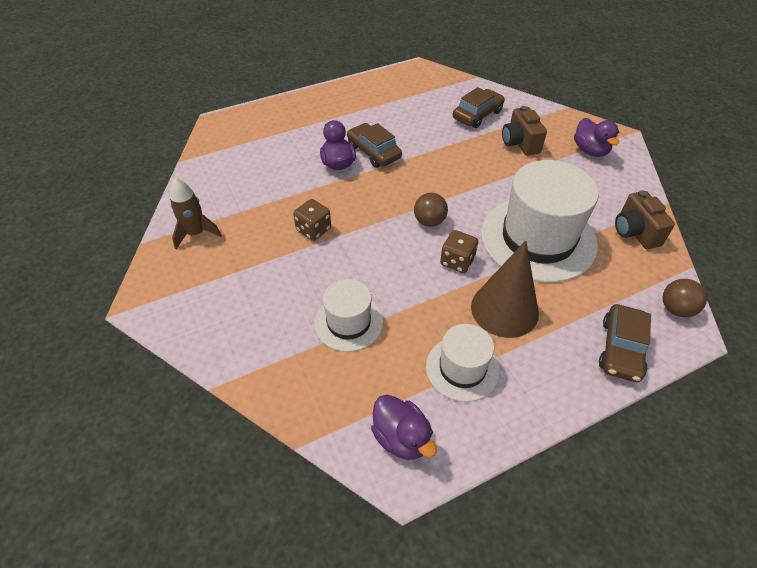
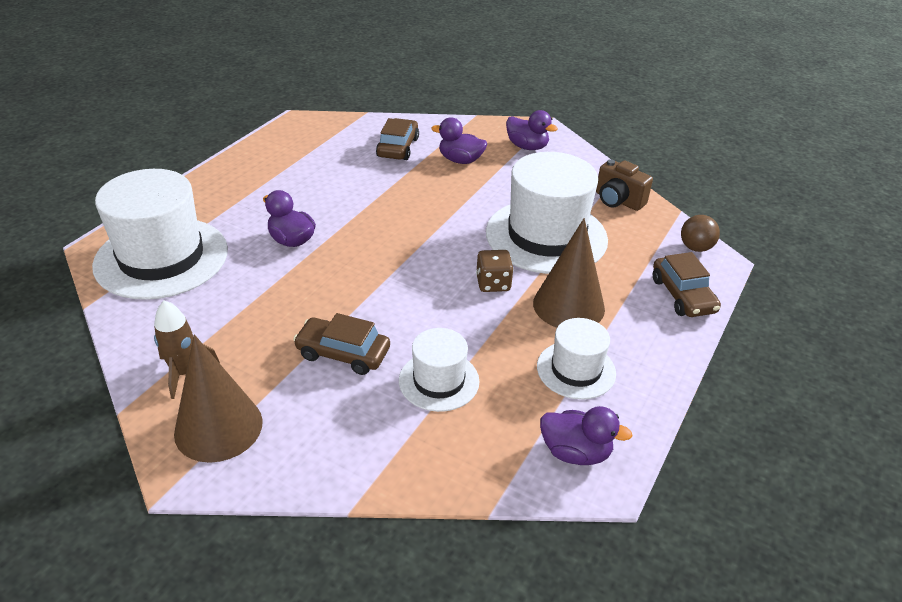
camera: 35 degrees left, 10 degrees down
(184, 282) = (218, 427): none -> brown cone
(247, 144) = (161, 257): none -> white hat
(313, 230) = (323, 313): brown dice -> none
(373, 152) = (321, 216): brown car -> brown car (343, 353)
(429, 221) = (436, 259): brown ball -> none
(520, 143) = (460, 160): brown camera -> purple duck

